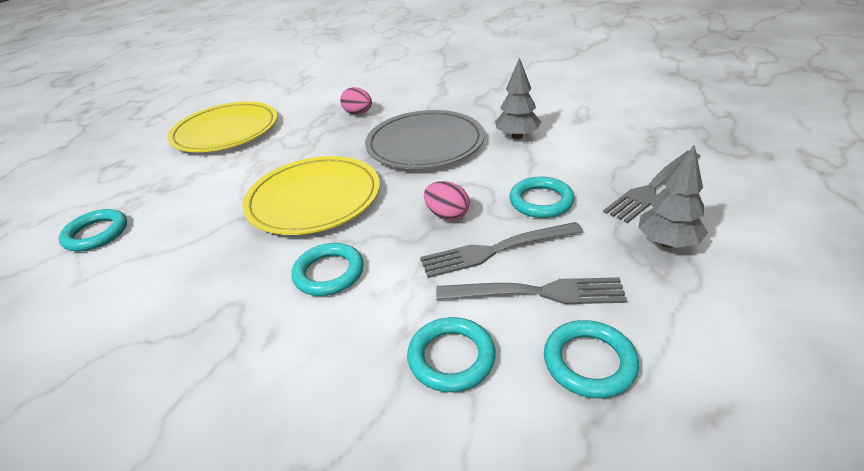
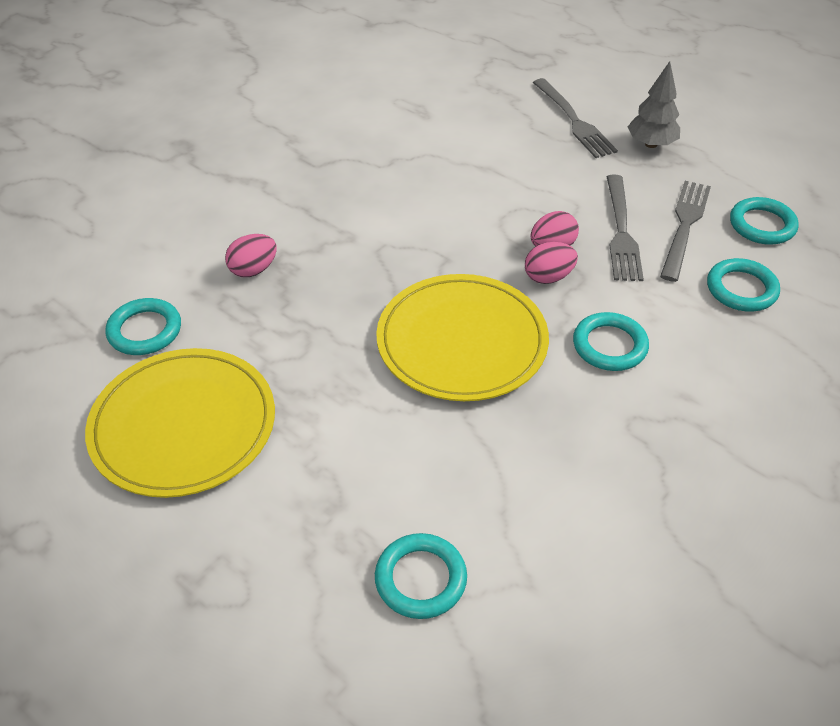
camera: 75 degrees left, 10 degrees up
(405, 221) = (548, 277): none -> pink egg
(425, 144) = (393, 229): grey plate -> none
(517, 136) = (427, 161): grey tree -> none
(541, 201) = (561, 185): turquoise ring -> turquoise ring (145, 330)

